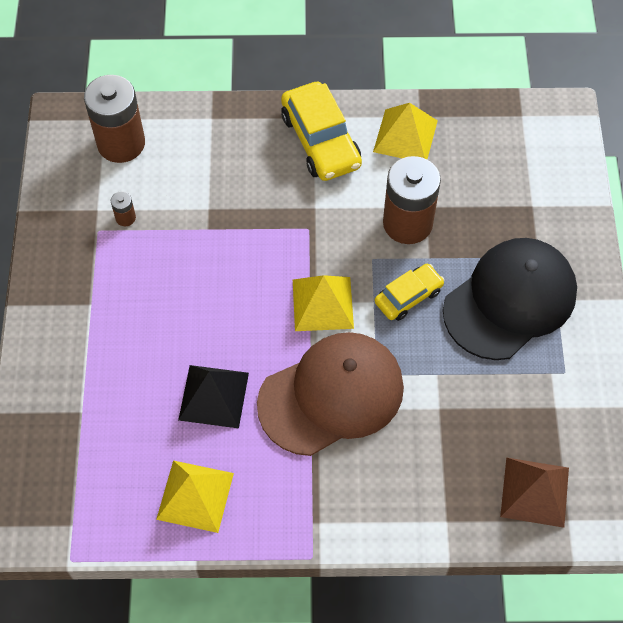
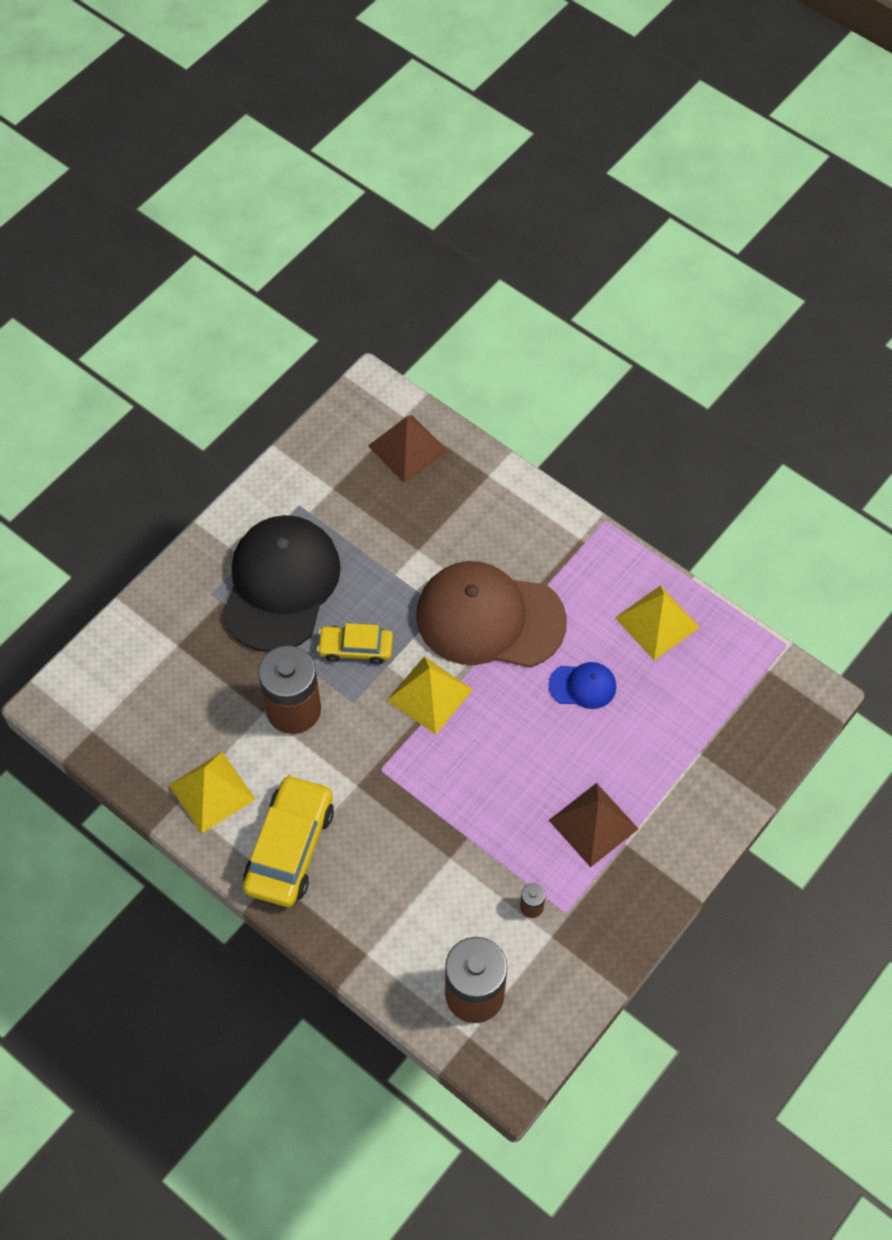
camera: 140 degrees left, 0 degrees up
(124, 300) = (593, 824): none -> brown pyramid
(213, 396) = (583, 686): black pyramid -> blue cap
(510, 300) = (280, 585): black cap -> black cap turned 105 degrees clockwise

